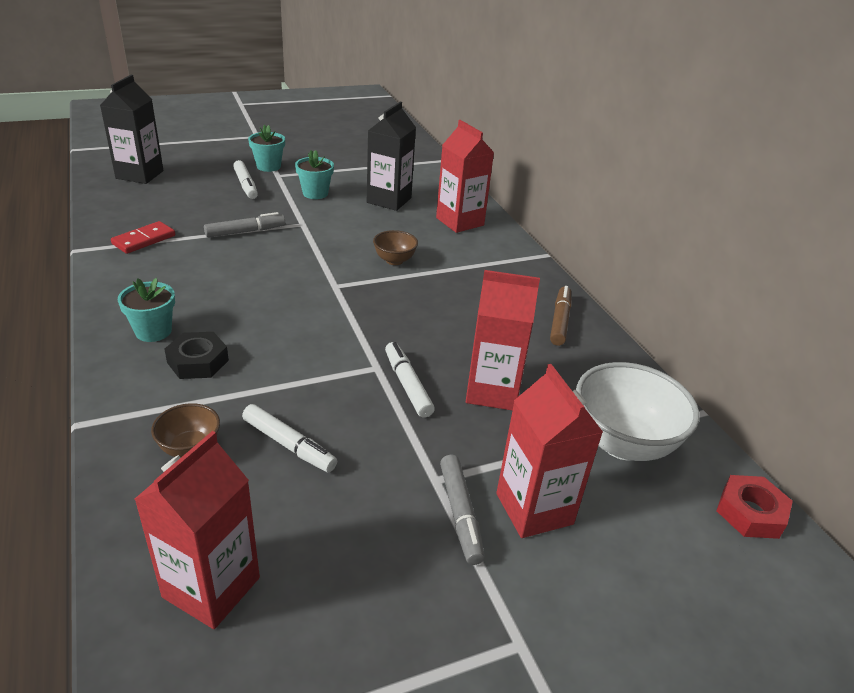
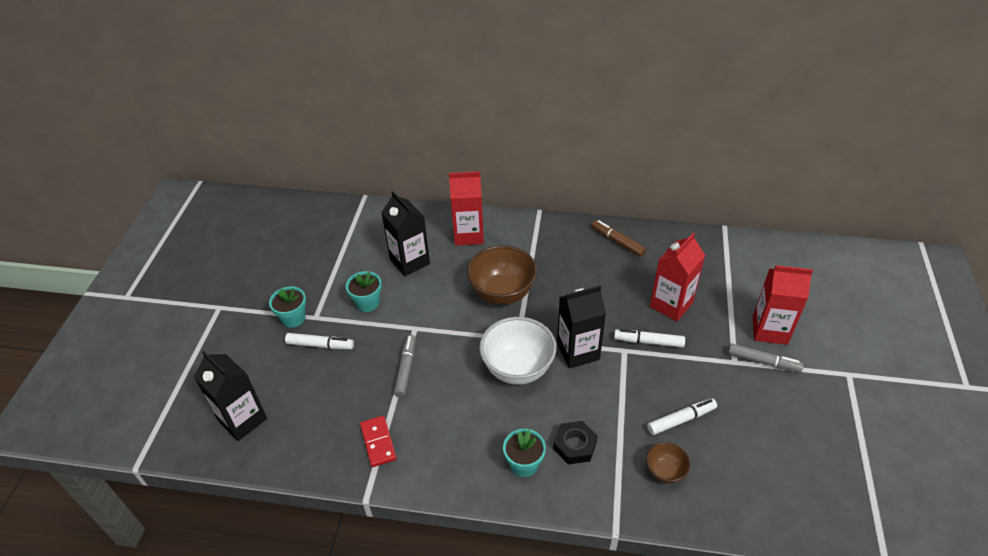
camera: 55 degrees left, 10 degrees up
(211, 587) = (780, 487): red carton -> none
(347, 331) = (578, 351): none -> black carton
(394, 260) = (502, 293): brown bowl -> brown bowl, size x1.94
(622, 443) = (736, 271): white bowl -> white bowl (517, 368)
(750, 512) = (799, 251): red nut -> none

